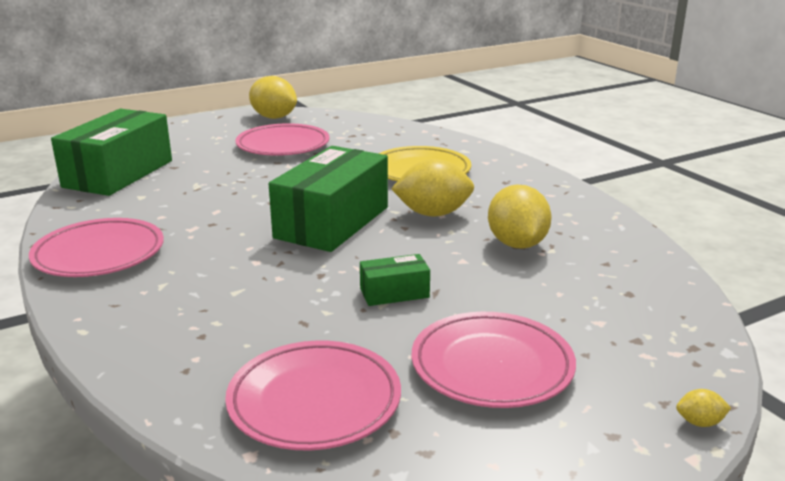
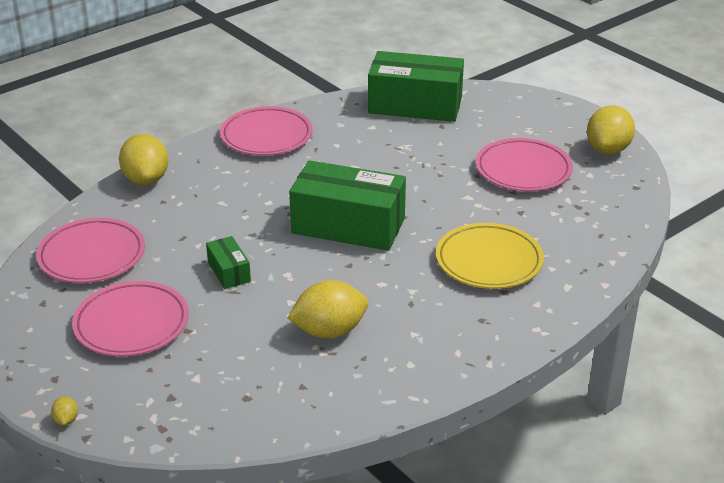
camera: 80 degrees right, 10 degrees up
(433, 214) = (382, 278): yellow lemon -> yellow lemon (146, 179)

